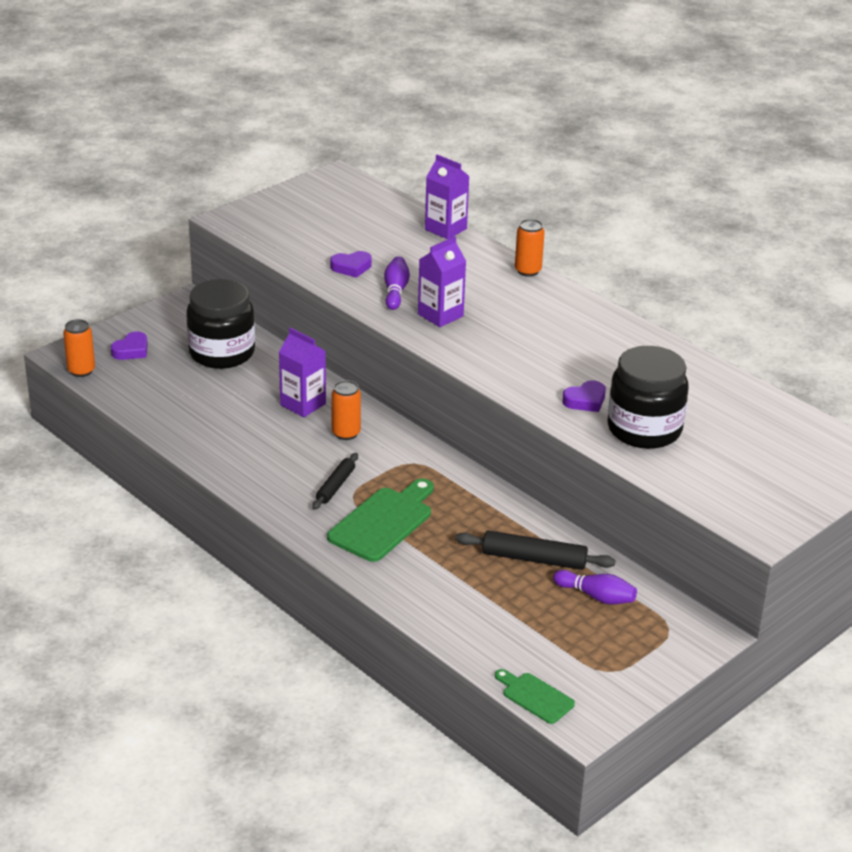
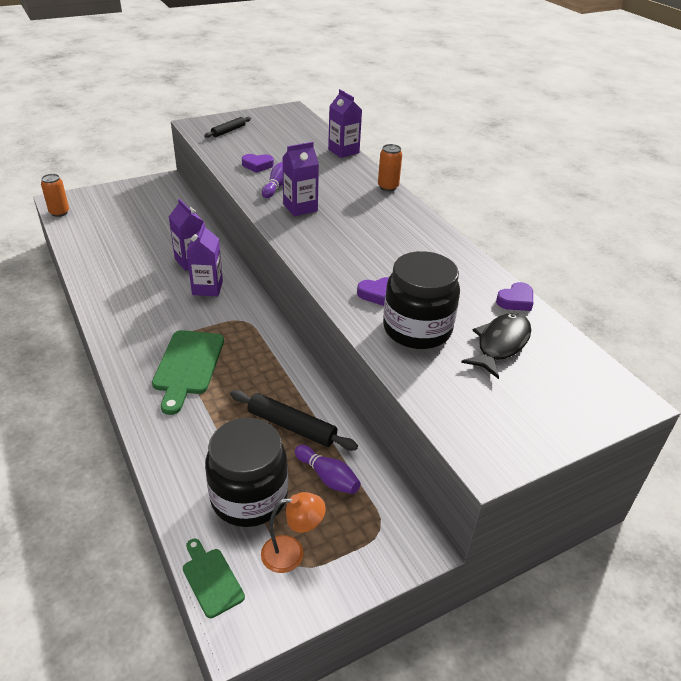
camera: 15 degrees right, 5 degrees up
(131, 350) = (103, 205): purple heart -> purple heart (515, 301)
(222, 353) = (161, 216): black jar -> black jar (249, 497)
(335, 486) = (171, 328): black rolling pin -> black rolling pin (228, 131)
(346, 433) = (207, 288): orange can -> purple carton
(383, 522) = (188, 366): green cutting board -> green cutting board turned 135 degrees clockwise
(597, 663) = (292, 553): none -> orange lamp
(733, 429) = (500, 344): none -> black fish

